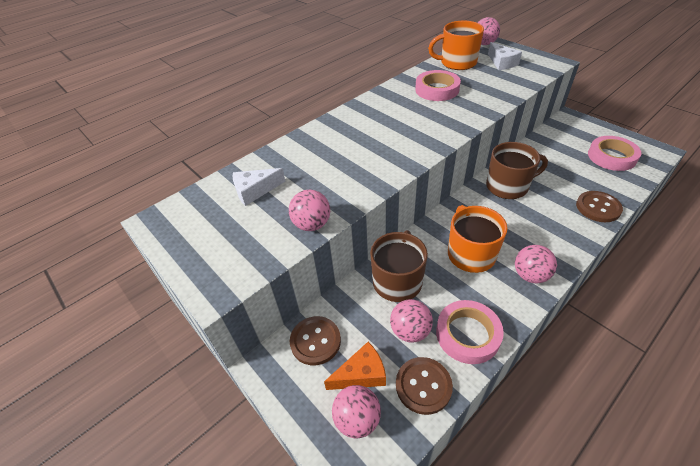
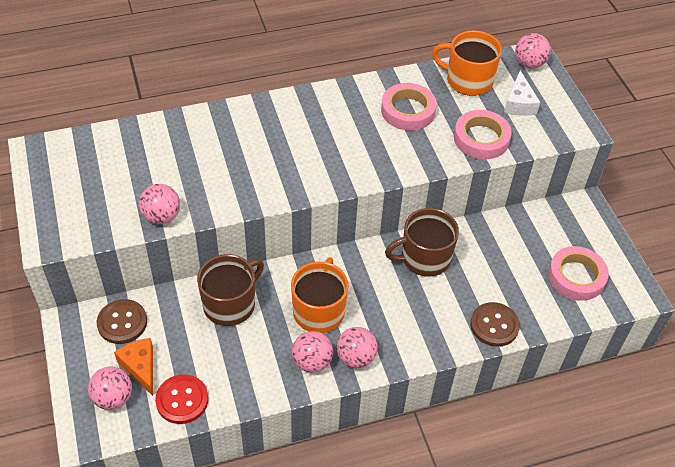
camera: 20 degrees right, 5 degrees up
(255, 191) = (136, 158): white cheese -> none
(361, 374) = (140, 367): orange cheese -> orange cheese turned 120 degrees counterclockwise
(410, 331) = (206, 353): pink ball -> pink ball (312, 362)
(423, 386) = (182, 400): brown button -> red button
(467, 334) = (252, 379): pink tape -> pink tape (481, 138)
(508, 186) = (424, 258): brown mug -> brown mug turned 150 degrees clockwise

